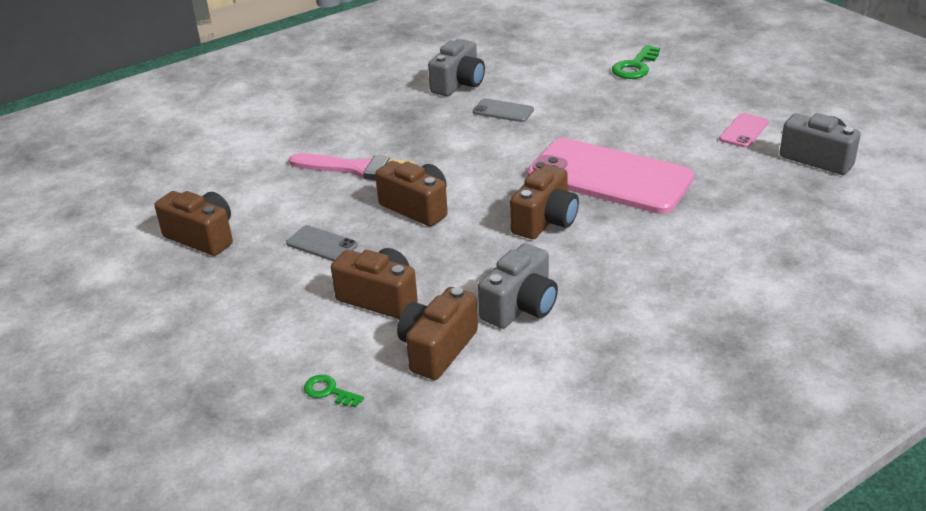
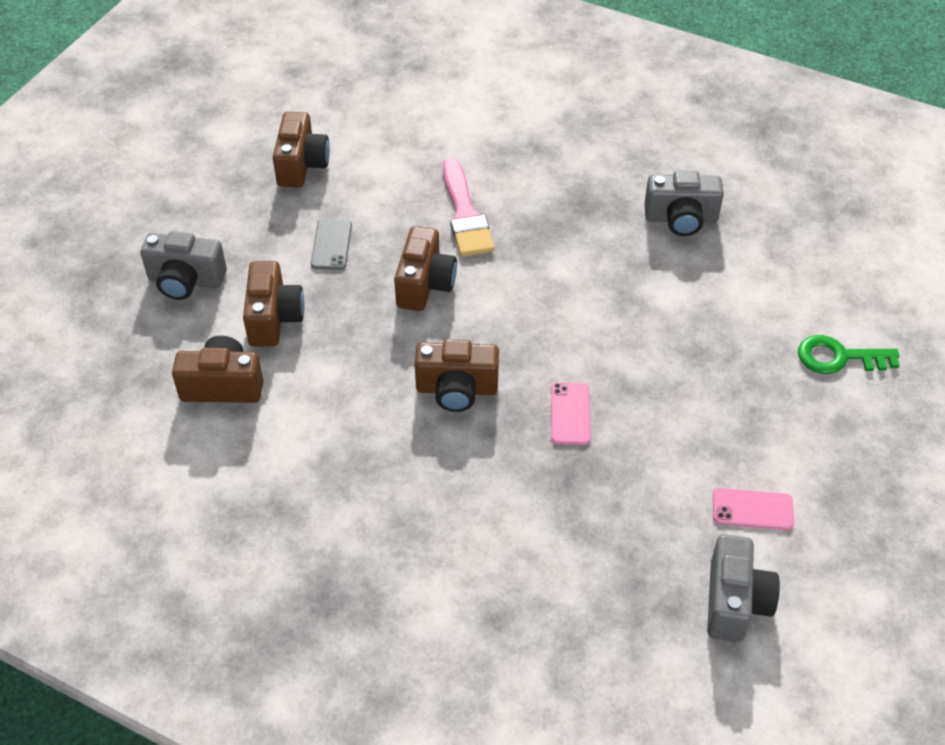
camera: 60 degrees right, 15 degrees up
(329, 391) = (141, 339): green key -> none
(503, 111) = (648, 277): grey phone -> none
(520, 306) = (309, 421): grey camera -> grey camera (186, 280)
(609, 177) = (570, 414): pink phone -> pink phone, size x0.41

